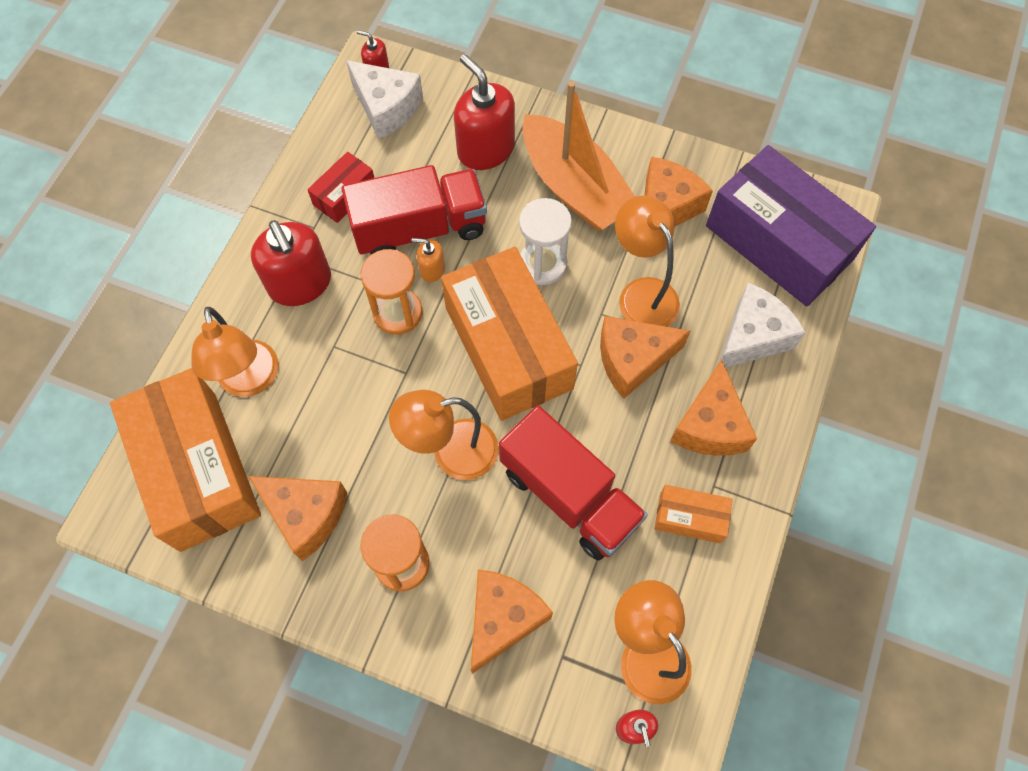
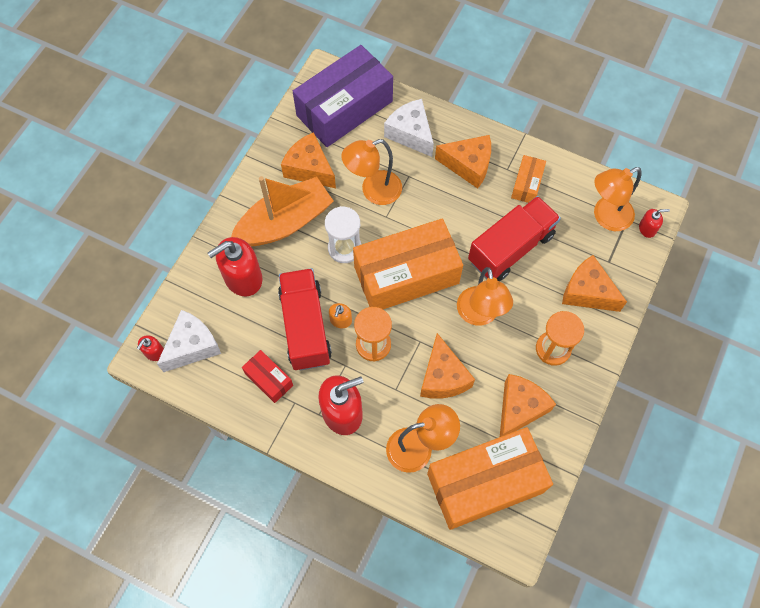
camera: 85 degrees left, 0 degrees up
(632, 360) = (421, 202): orange cheese -> orange cheese (443, 377)

